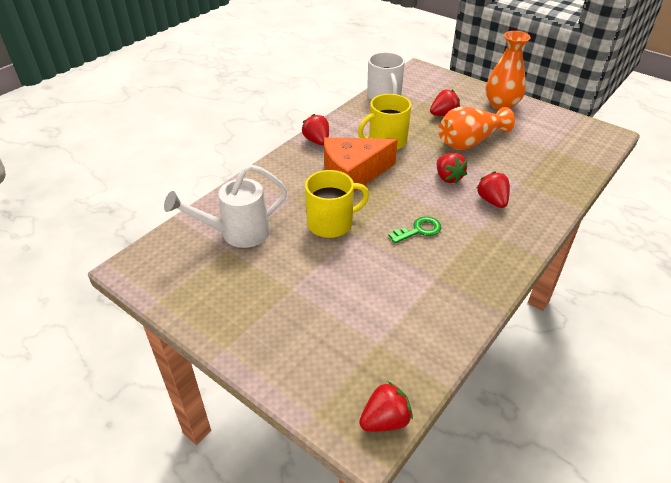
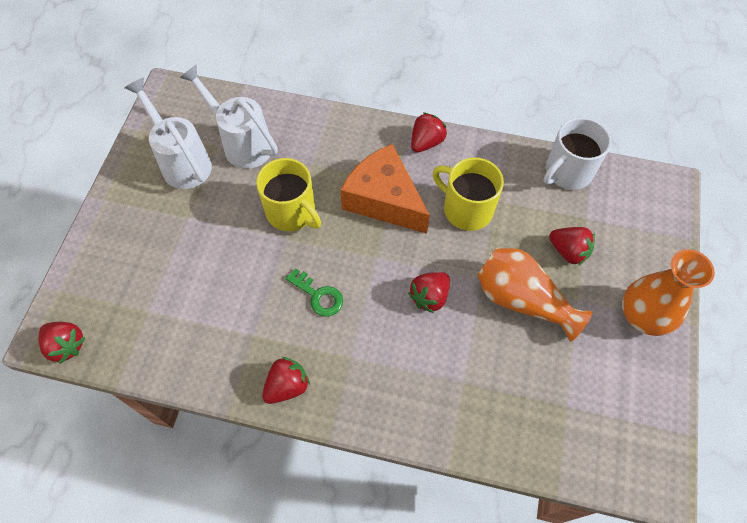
camera: 65 degrees right, 20 degrees up
(225, 277) = (182, 161): none -> white watering can
(492, 201) = (409, 357): red strawberry -> red strawberry (287, 386)

